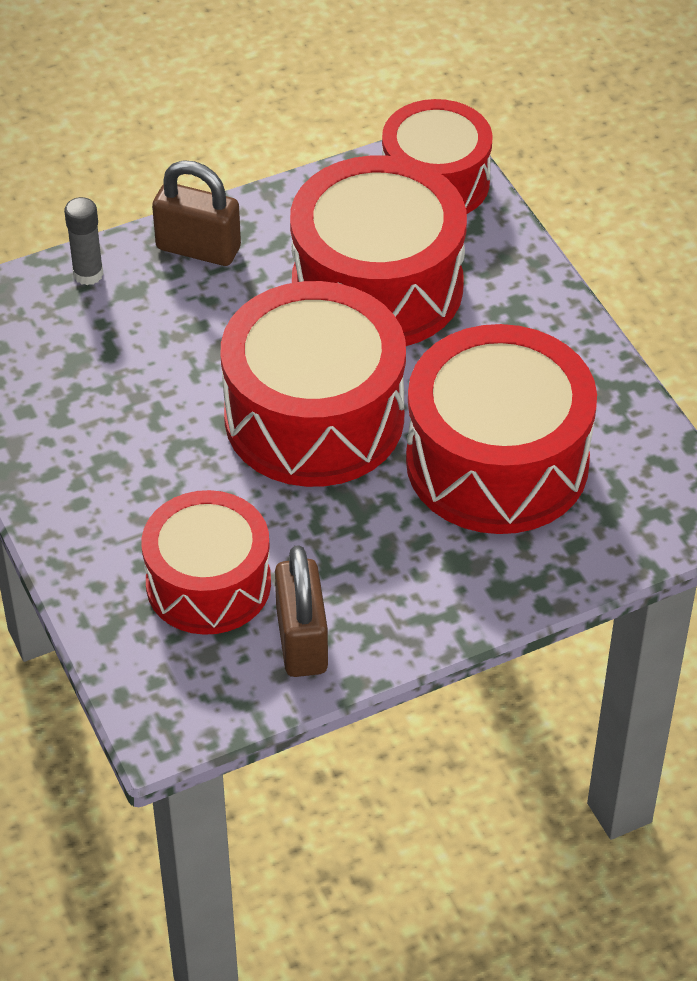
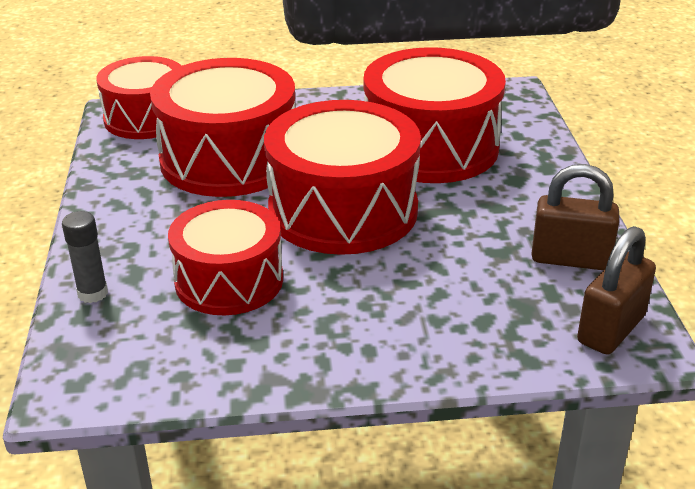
camera: 70 degrees left, 15 degrees down
(198, 248) = (116, 229): brown padlock -> brown padlock (611, 329)
(208, 583) = (494, 293): red drum -> red drum (229, 280)

